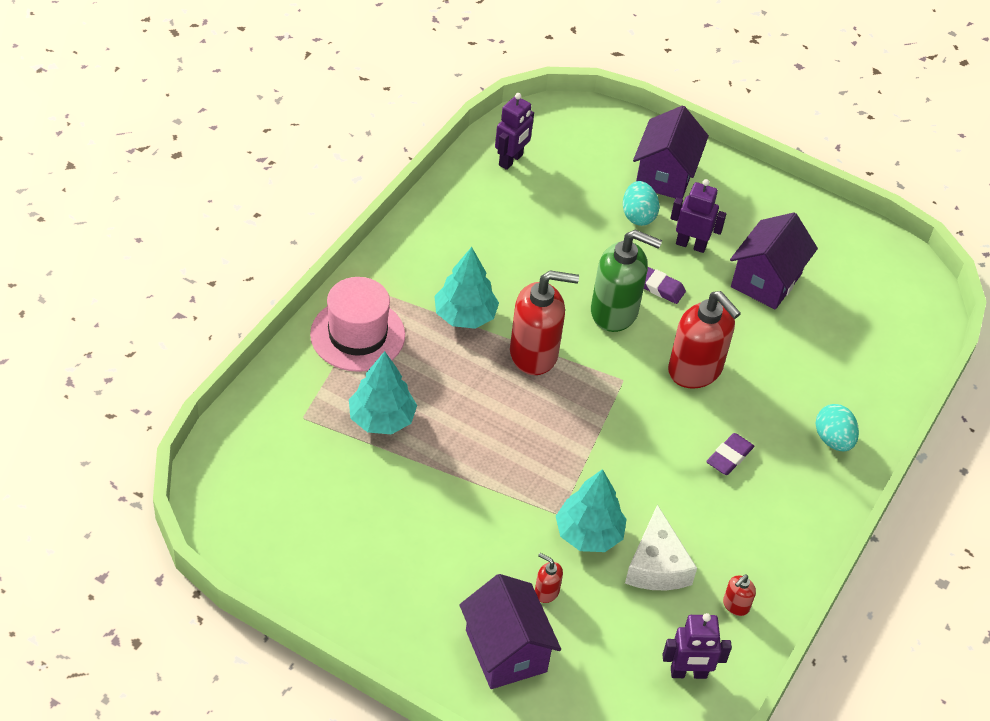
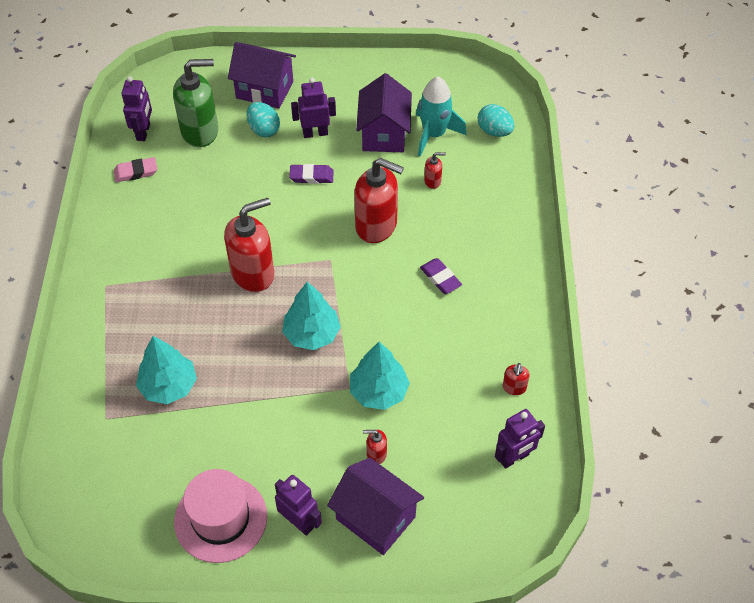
camera: 25 degrees left, 5 degrees up
(357, 335) = (108, 328): pink hat -> pink hat (220, 519)
(427, 613) = (299, 522): none -> purple robot
(465, 315) = (183, 270): turquoise tree -> turquoise tree (312, 334)
(478, 196) = (136, 172): none -> pink eraser
(615, 312) = (292, 211): green soap dispenser -> green soap dispenser (200, 131)
(656, 565) = (441, 388): white cheese -> none
(665, 175) = (264, 90): purple house -> purple house turned 60 degrees counterclockwise
(729, 457) = (440, 278): purple eraser -> purple eraser turned 45 degrees counterclockwise
(787, 355) = (432, 181): none -> red soap dispenser
(822, 307) = (434, 134): none -> turquoise rocket
(833, 440) = (502, 228): turquoise egg -> turquoise egg (494, 131)

